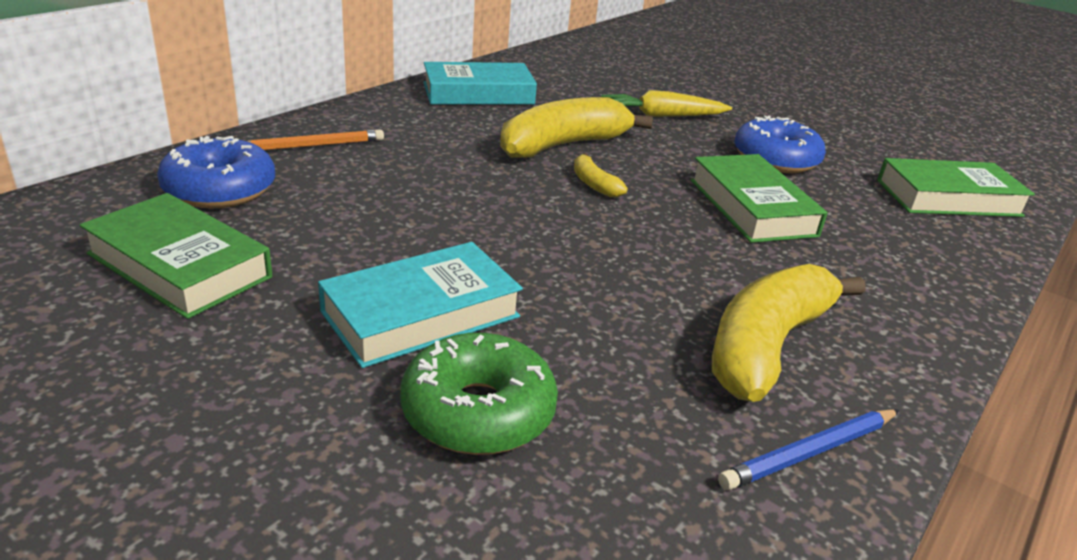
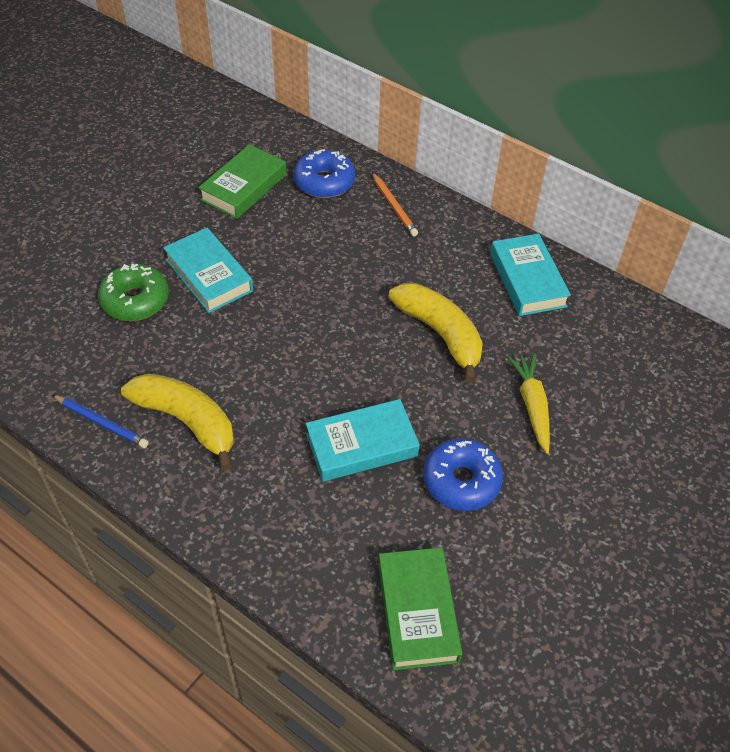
camera: 90 degrees right, 20 degrees up
(594, 184) = (376, 350): yellow banana -> none
(751, 207) = (361, 445): green book -> turquoise book
(810, 452) = (101, 423): blue pencil -> blue pencil turned 150 degrees clockwise

